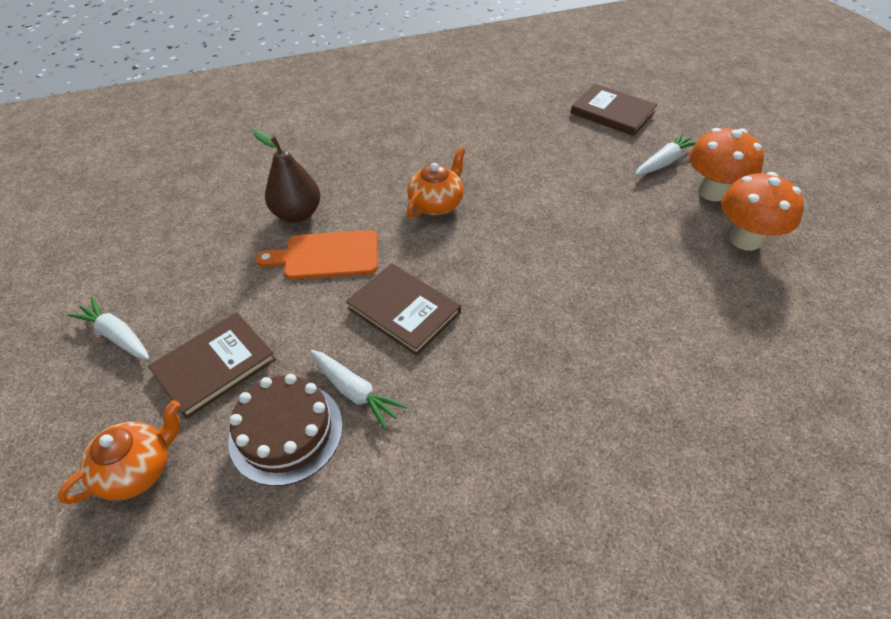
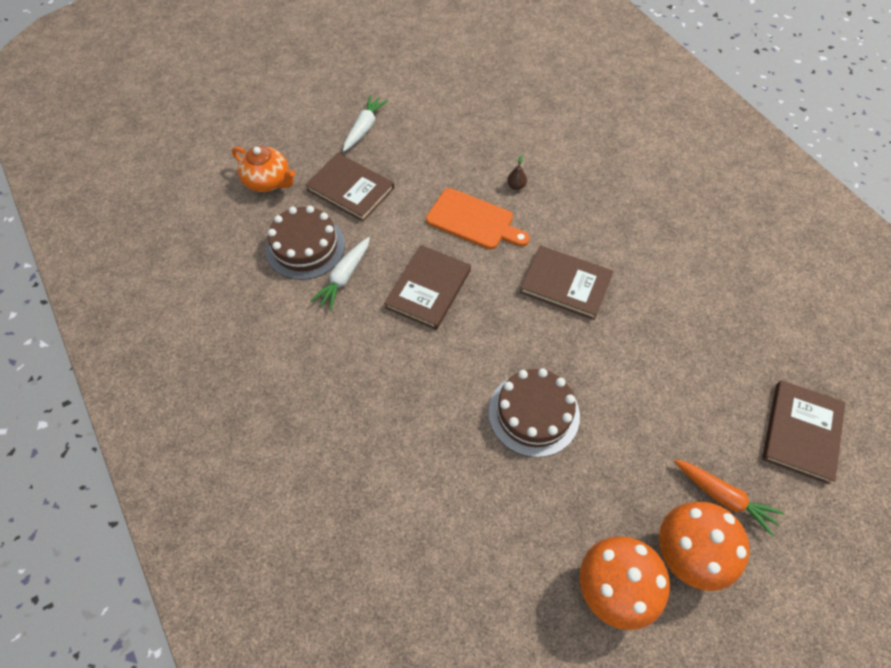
camera: 75 degrees right, 10 degrees up
(297, 214) = (516, 186): brown pear -> brown pear, size x0.42
(326, 256) = (473, 220): orange cutting board -> orange cutting board turned 135 degrees clockwise
(437, 204) = (565, 284): orange teapot -> brown book
(575, 255) = (534, 413): none -> brown cake
(664, 162) = (723, 497): white carrot -> orange carrot

